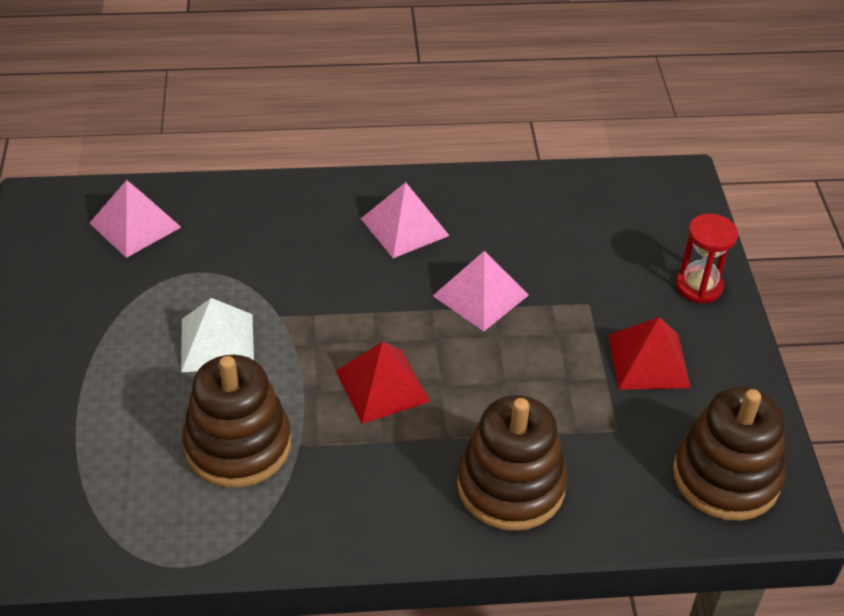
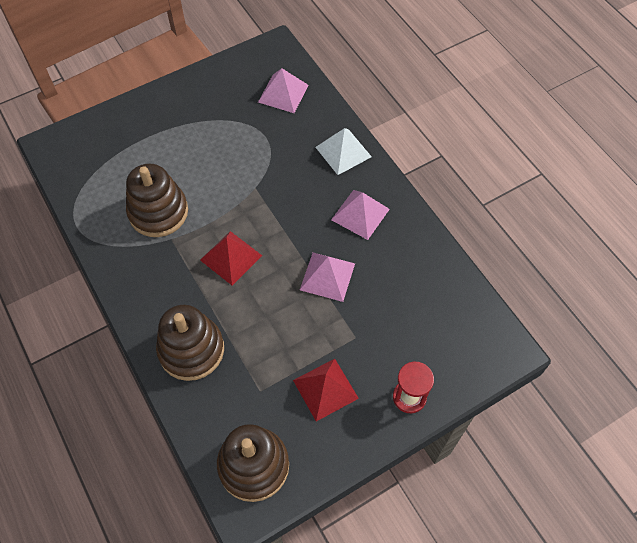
camera: 65 degrees right, 15 degrees up
(217, 342) = (221, 170): white pyramid -> white pyramid (343, 152)

